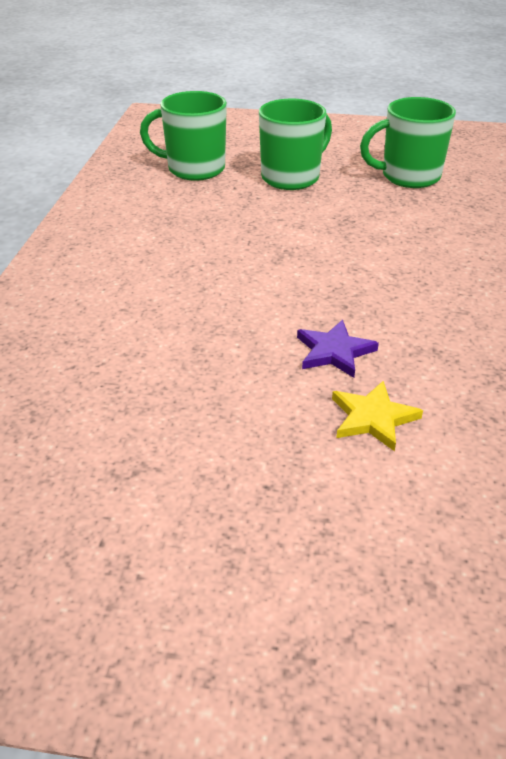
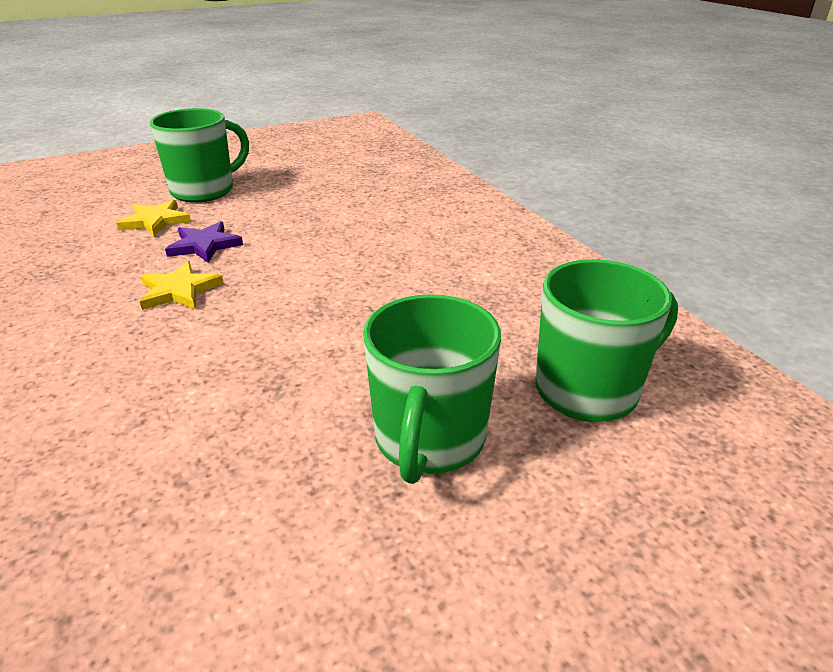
camera: 145 degrees right, 5 degrees down
(379, 305) = (179, 290): none -> yellow star
(408, 177) = (211, 554): green mug -> green mug (204, 191)

